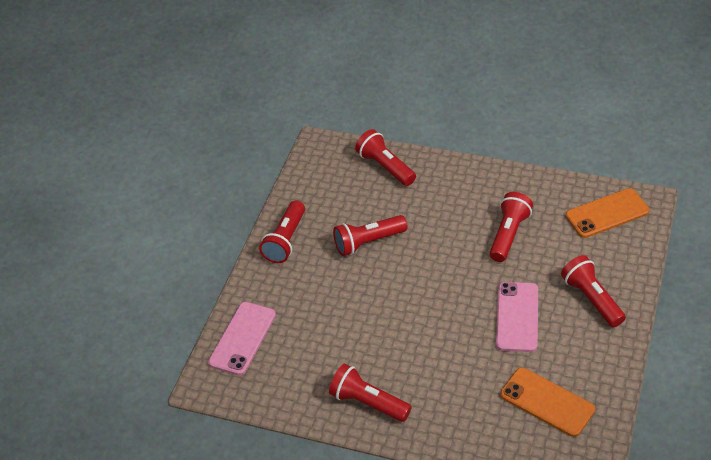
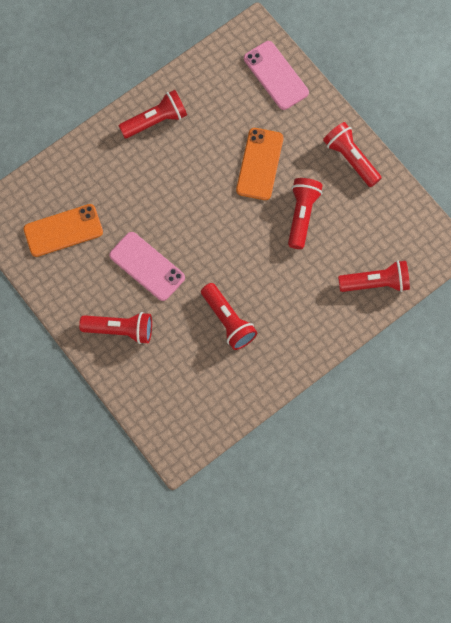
camera: 120 degrees right, 25 degrees up
(607, 213) = (190, 411): orange phone -> orange phone (259, 164)

